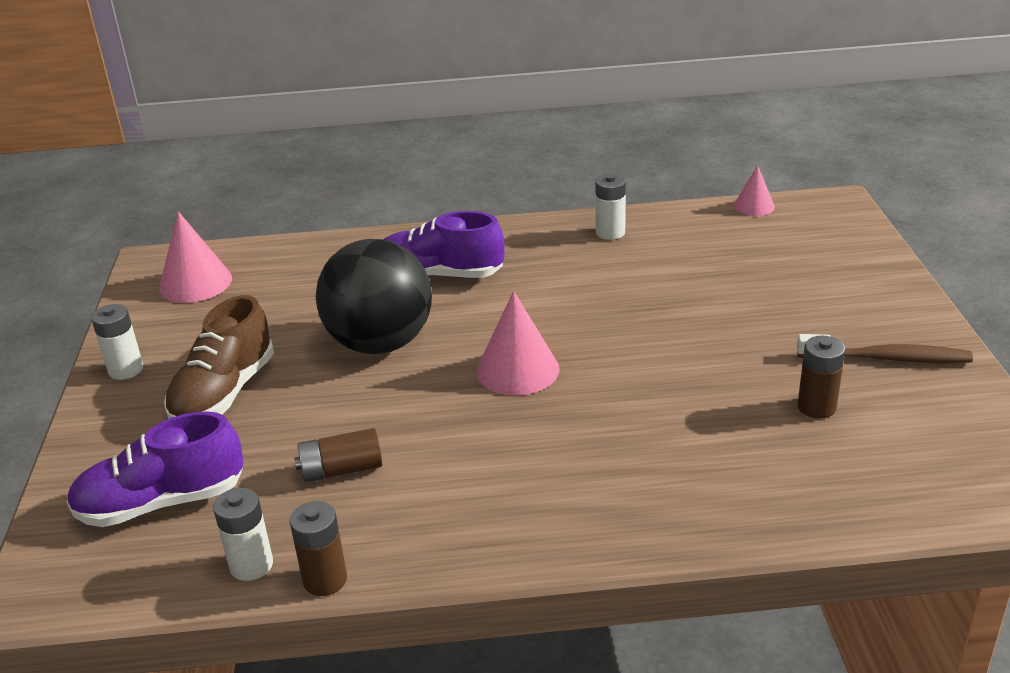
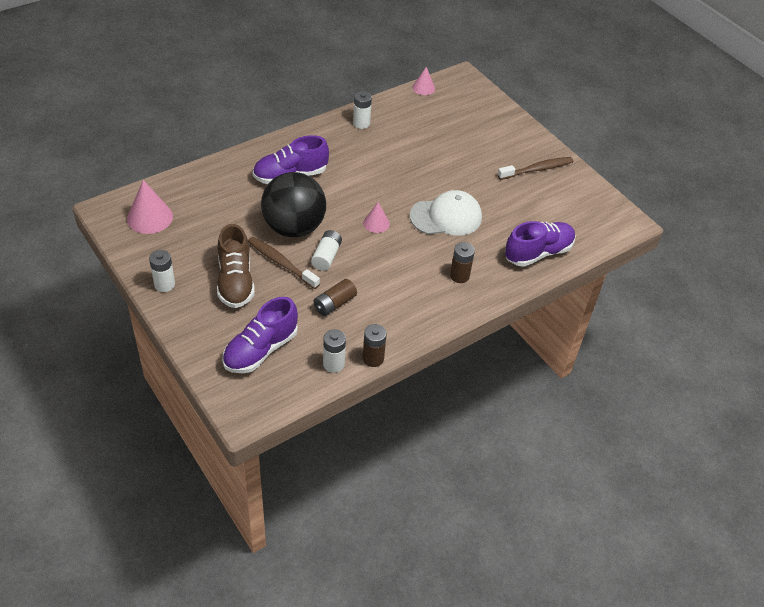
camera: 35 degrees left, 15 degrees up
(315, 386) = (281, 263): none -> brown toothbrush
(393, 396) = (326, 256): none -> white battery
(517, 370) = (376, 223): pink cone -> pink cone, size x0.60
(650, 390) = (446, 217): none -> white cap
(793, 496) = (538, 253): none -> purple shoe
(816, 407) = (522, 205): brown battery -> brown battery (459, 276)

